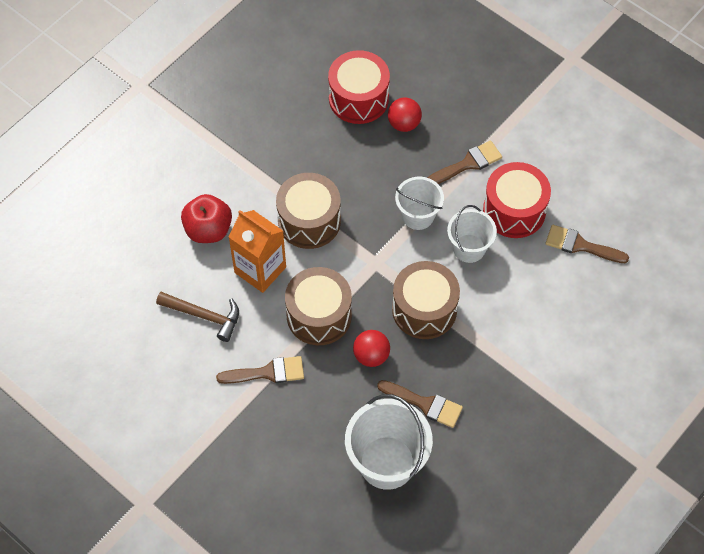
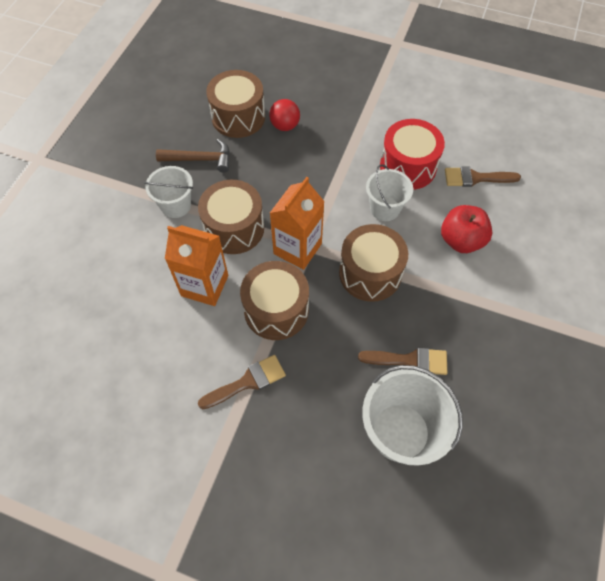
camera: 20 degrees left, 0 degrees up
(204, 316) = (165, 346): brown hammer -> brown hammer (200, 159)
(208, 230) = (142, 264): red apple -> red apple (461, 240)
(358, 98) = (238, 117): red drum -> brown drum
(363, 262) = (297, 249): none -> orange carton
(371, 355) = (340, 331): red ball -> none
(418, 216) = (329, 195): white bucket -> white bucket (176, 205)
(468, 163) = (352, 141): brown brush -> none

